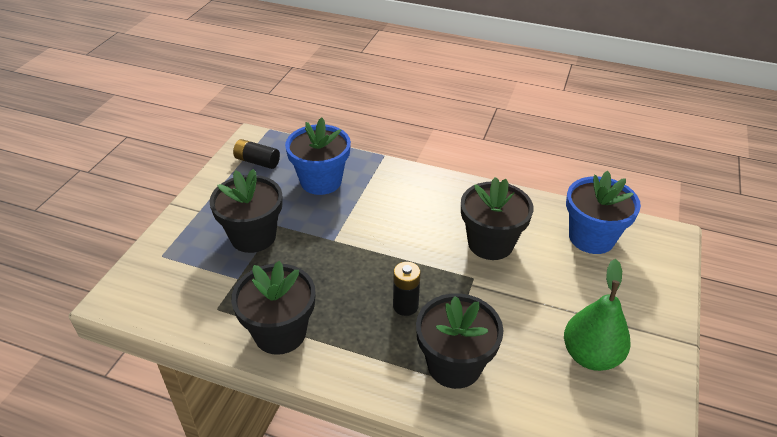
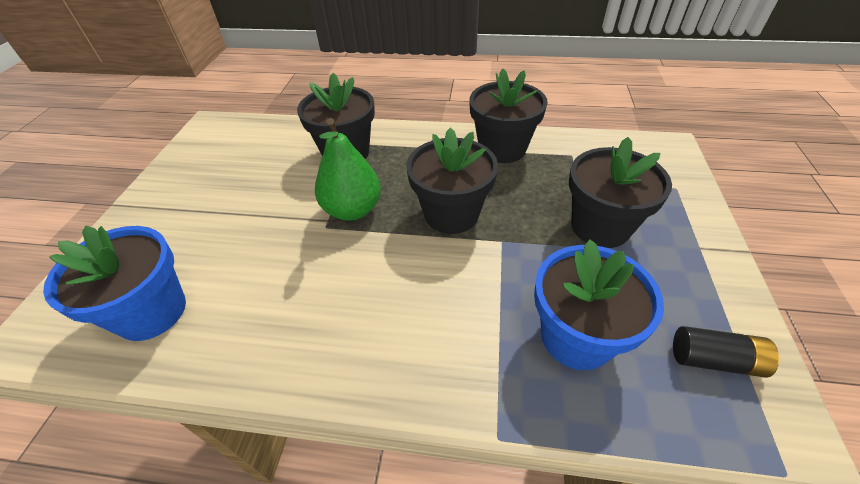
camera: 170 degrees right, 5 degrees up
(405, 306) = (396, 187): black battery -> none
(490, 243) = (299, 275): black flower pot -> black flower pot (451, 214)
(590, 355) = (222, 178): green pear -> green pear (352, 210)

